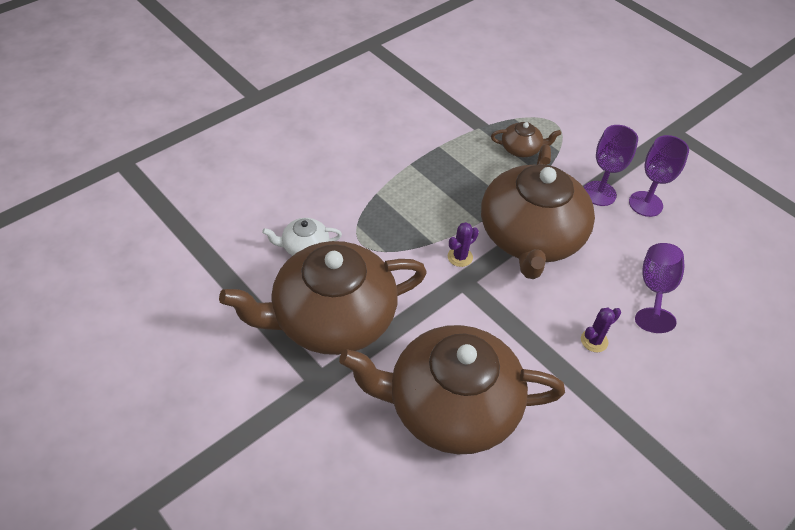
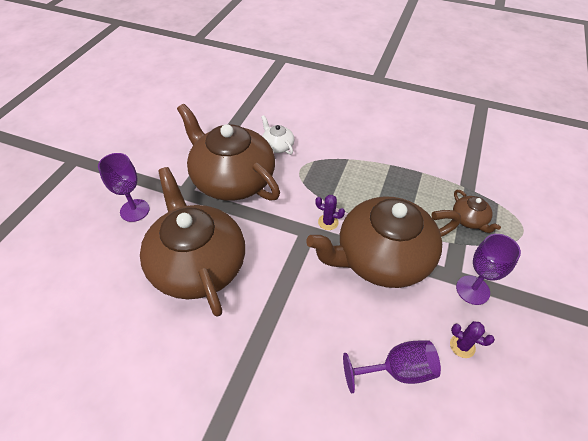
camera: 65 degrees right, 0 degrees up
(594, 341) = (308, 337): purple cactus -> purple cactus (462, 346)
(645, 204) = (495, 331): purple goblet -> purple goblet (134, 210)

